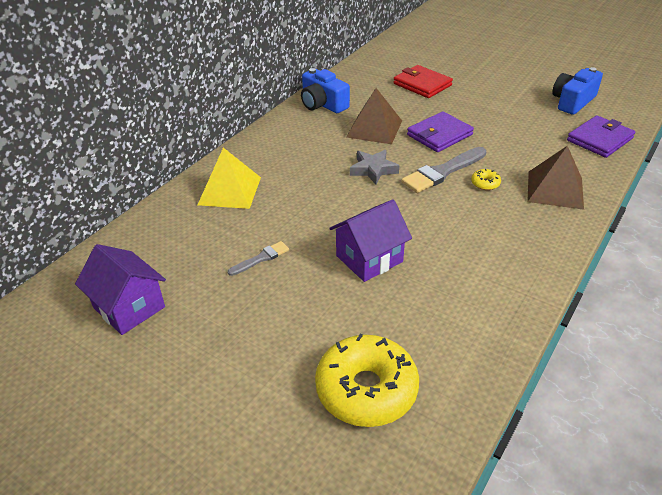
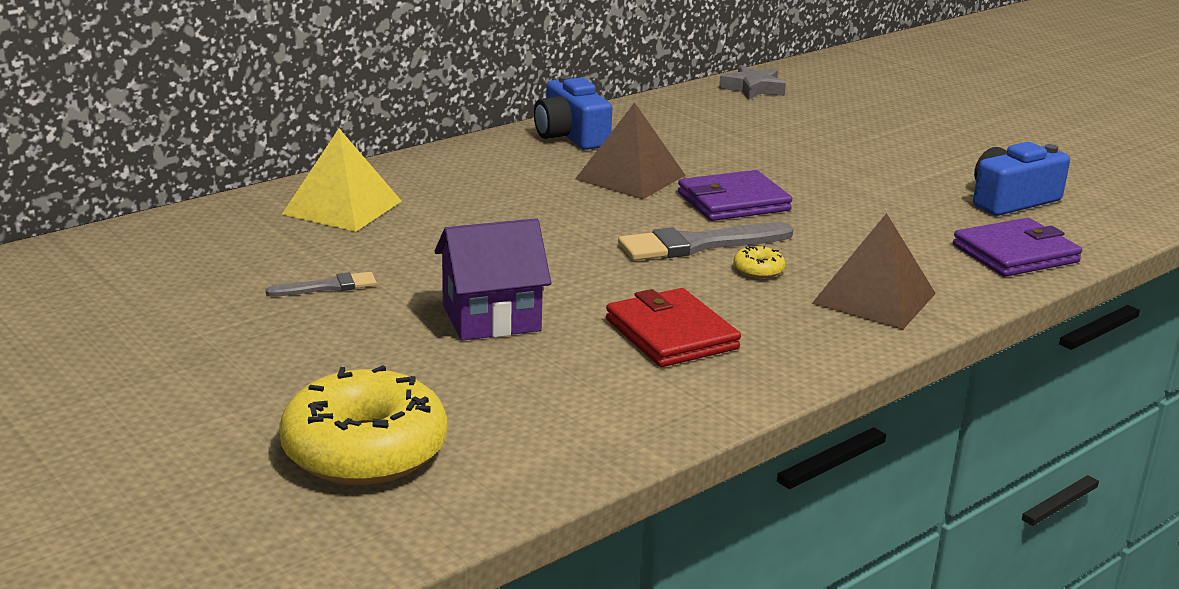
camera: 15 degrees right, 15 degrees down
(129, 307) = (100, 300): purple house -> none
(373, 170) = (586, 223): grey star -> grey star (753, 88)
(422, 84) = (759, 138): red wallet -> red wallet (671, 334)

